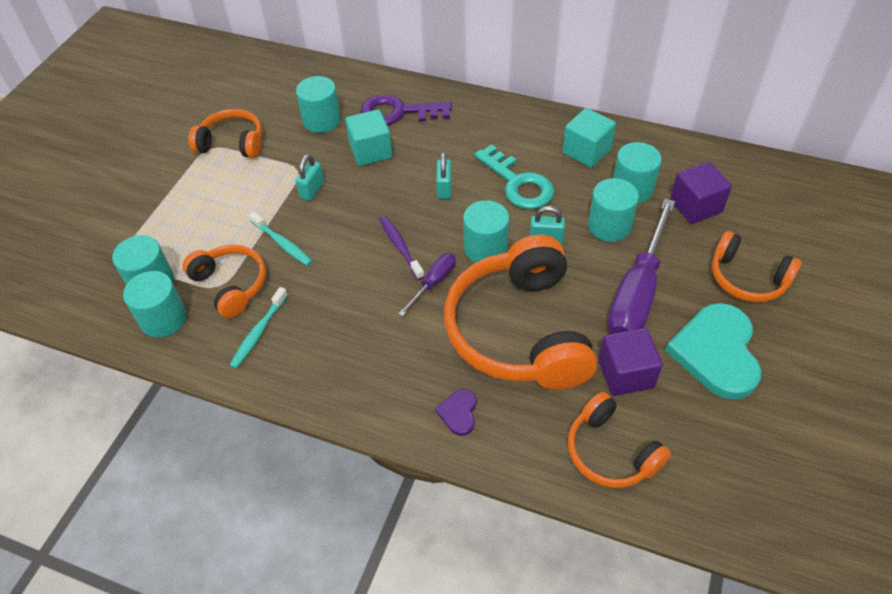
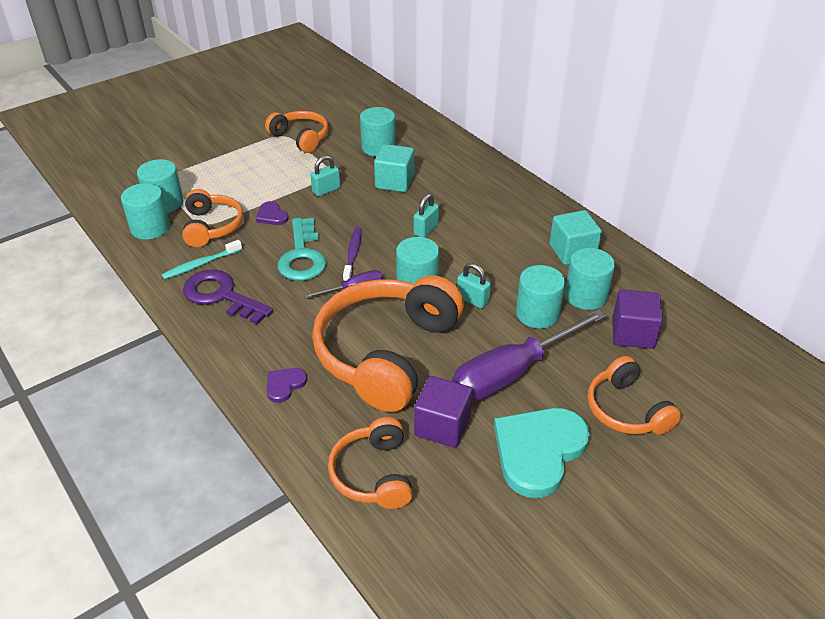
camera: 30 degrees right, 10 degrees down
(282, 243) = (272, 215): turquoise toothbrush -> purple heart
(398, 112) = (441, 164): purple key -> purple key (221, 296)
(518, 183) = (489, 251): turquoise key -> turquoise key (302, 256)

